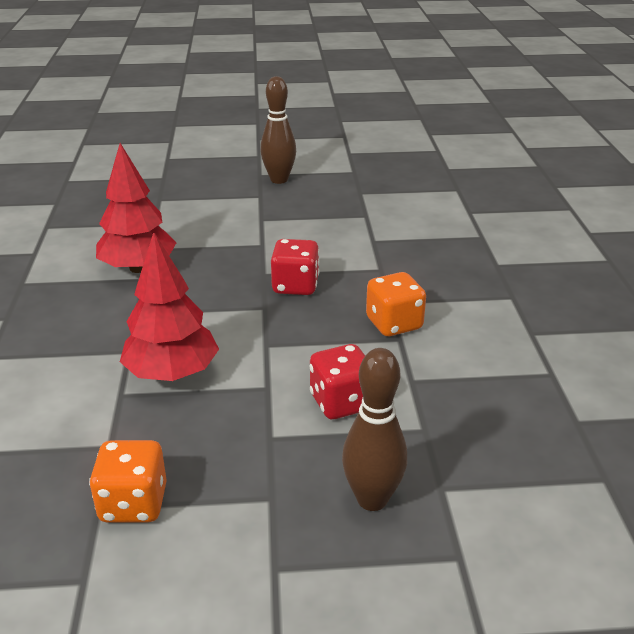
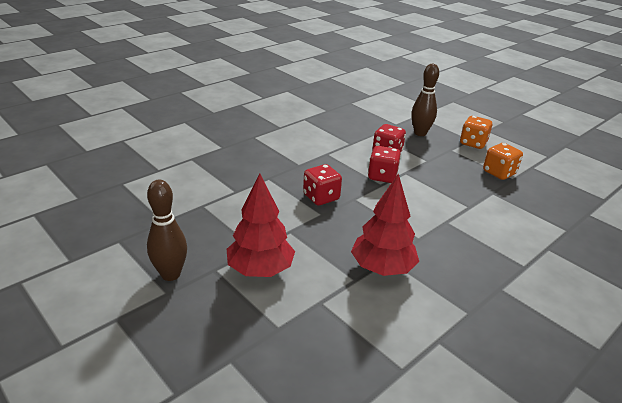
camera: 130 degrees left, 0 degrees up
(172, 373) = (437, 200): red tree -> red tree (260, 270)
(283, 357) = (382, 176): none -> red dice
(394, 324) = (316, 158): orange dice -> orange dice (473, 143)

